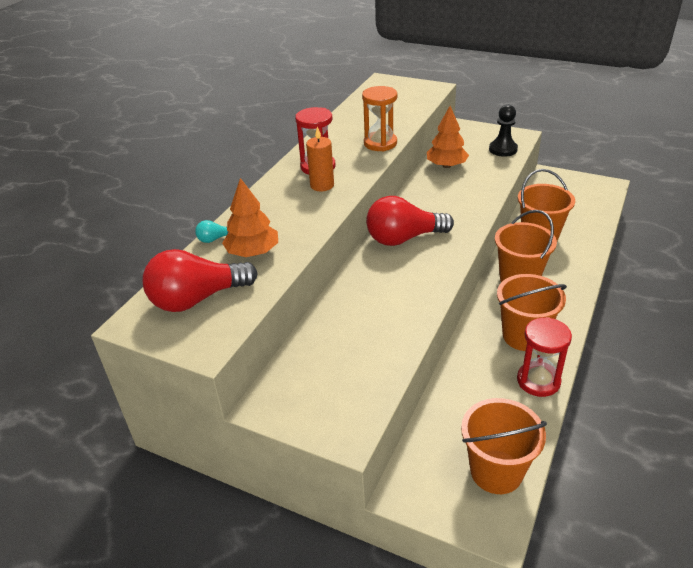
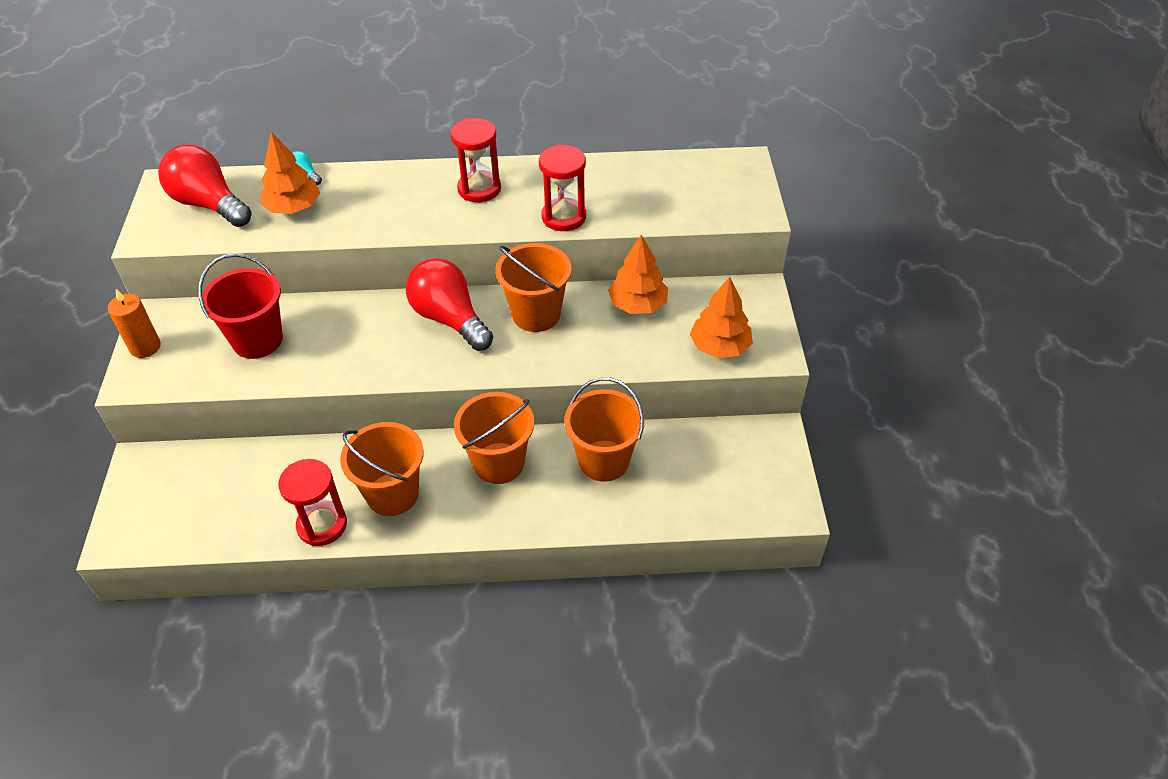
camera: 60 degrees right, 10 degrees up
(322, 185) = (440, 206): orange candle -> orange candle (145, 347)
(353, 341) = (257, 340): none -> red bucket
(380, 143) = (564, 217): orange hourglass -> red hourglass
(496, 471) = (183, 522): orange bucket -> orange bucket (536, 314)
(503, 149) = (719, 346): black pawn -> orange tree

